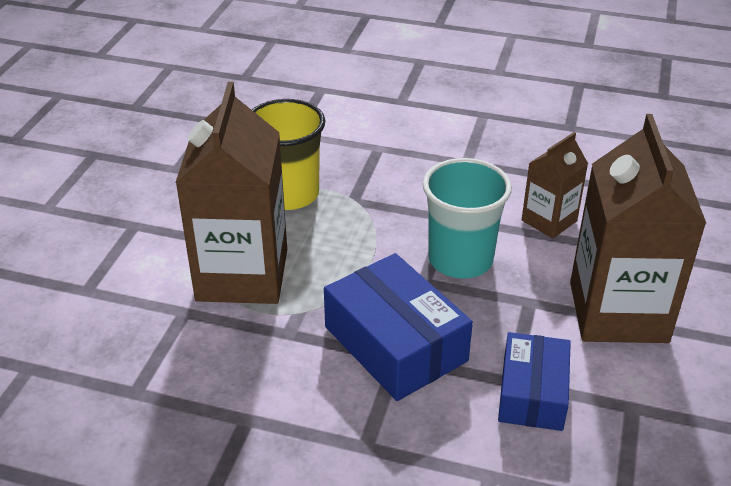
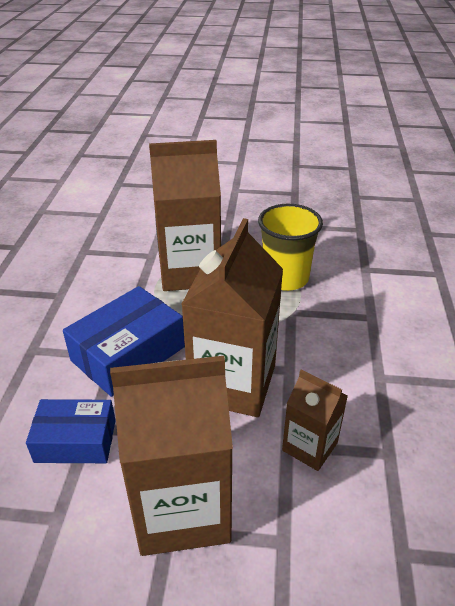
camera: 80 degrees right, 0 degrees up
(460, 260) = (233, 383): turquoise cup -> brown carton

